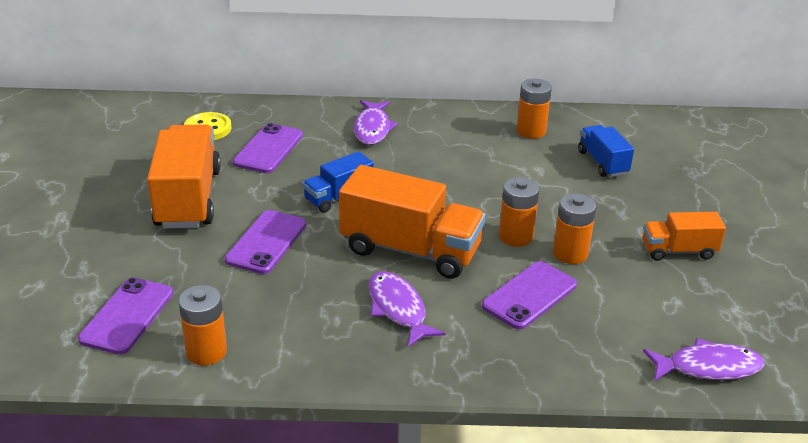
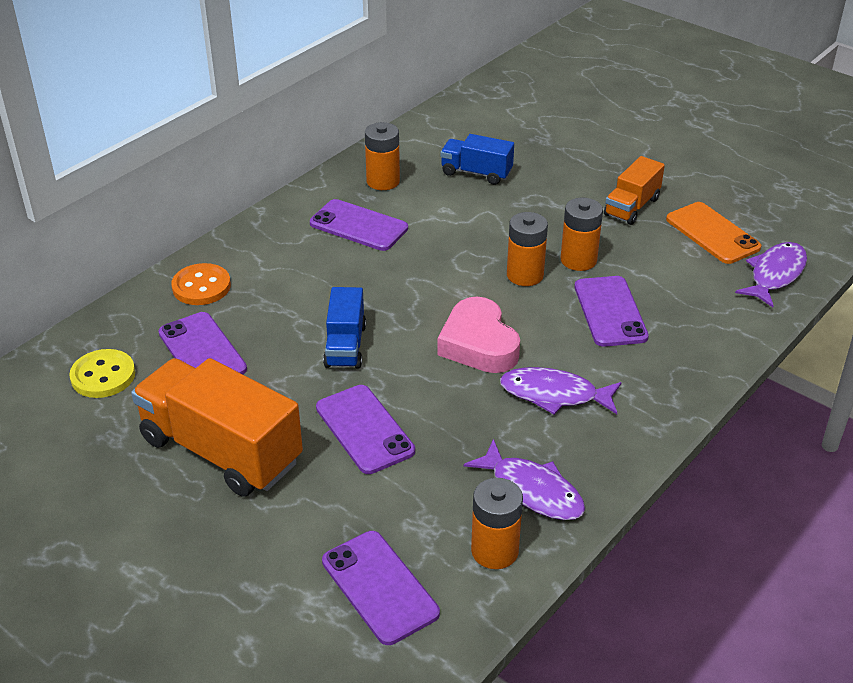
camera: 50 degrees left, 5 degrees up
(327, 120) = (201, 286): none -> orange button
(372, 128) = (256, 266): purple fish -> purple fish (532, 490)
(410, 250) = (478, 344): orange truck -> pink heart
(468, 145) = (358, 226): none -> purple phone
(710, 308) = (712, 233): none -> orange phone

